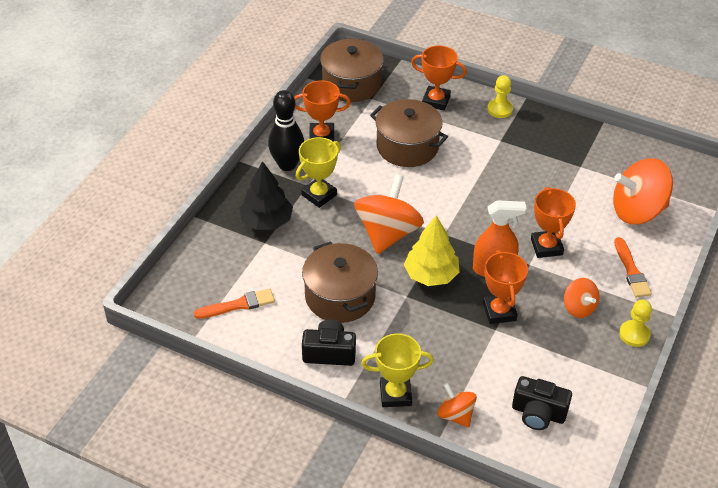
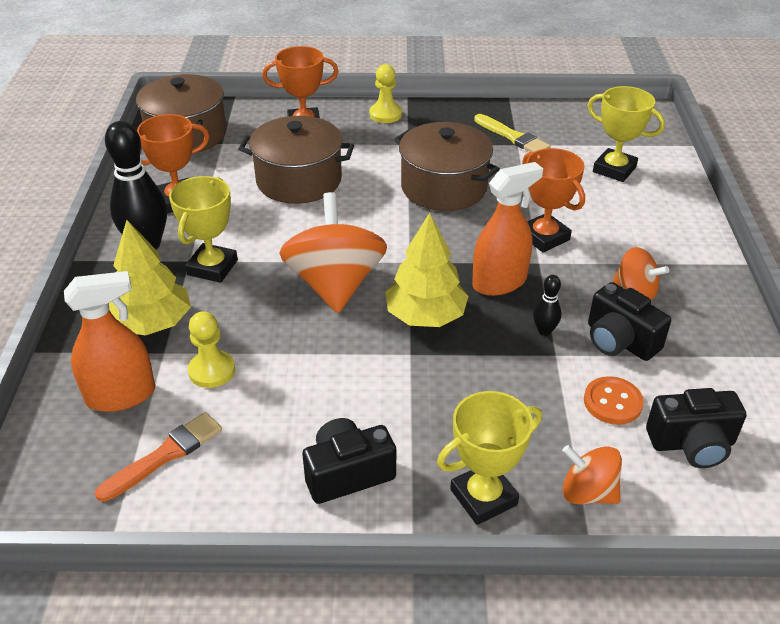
camera: 25 degrees left, 5 degrees down
(230, 261) = (121, 395): none -> orange spray bottle
(266, 221) = (152, 323): black tree -> yellow tree
(340, 296) = (317, 387): brown pot -> brown pot (444, 187)
(499, 312) = (544, 331): orange trophy -> black bowling pin
(509, 371) = (612, 402): none -> orange button
(543, 336) = (619, 341): none -> black camera
(581, 159) = (513, 137): none -> yellow brush
(631, 271) = (659, 232): orange brush -> none
(634, 334) = (722, 300): yellow pawn -> yellow pawn (212, 371)
(637, 211) = (614, 169): orange spinning top -> yellow trophy

